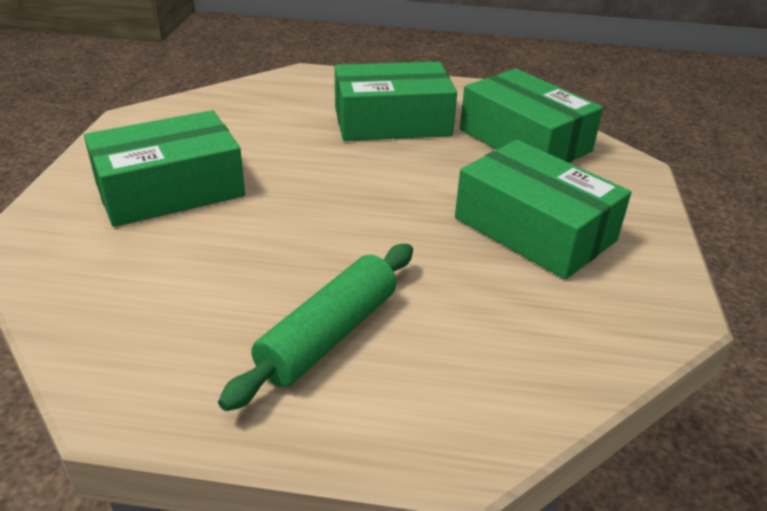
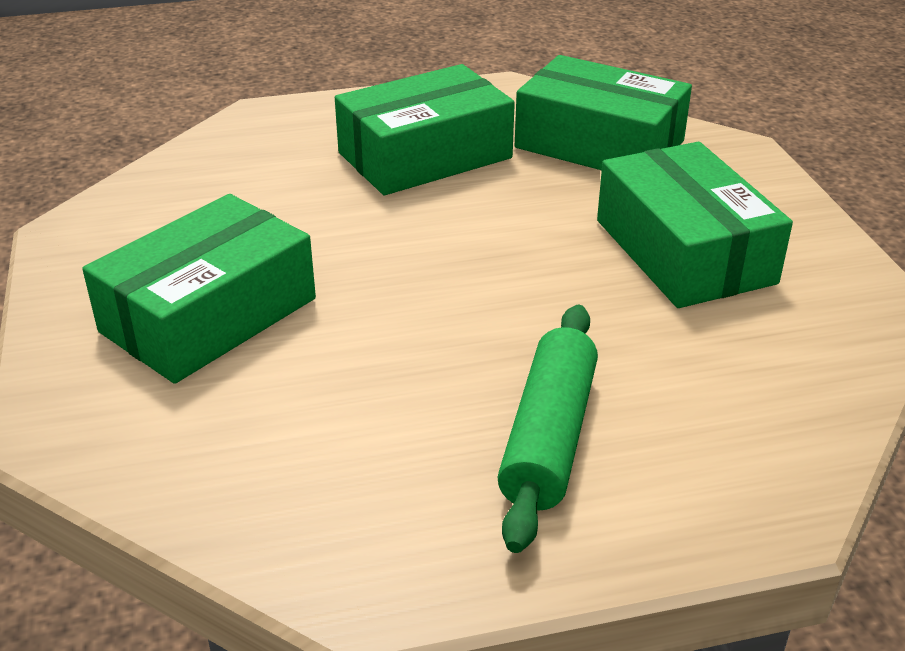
camera: 20 degrees left, 0 degrees up
(534, 229) = (684, 251): green box -> green box turned 45 degrees clockwise

